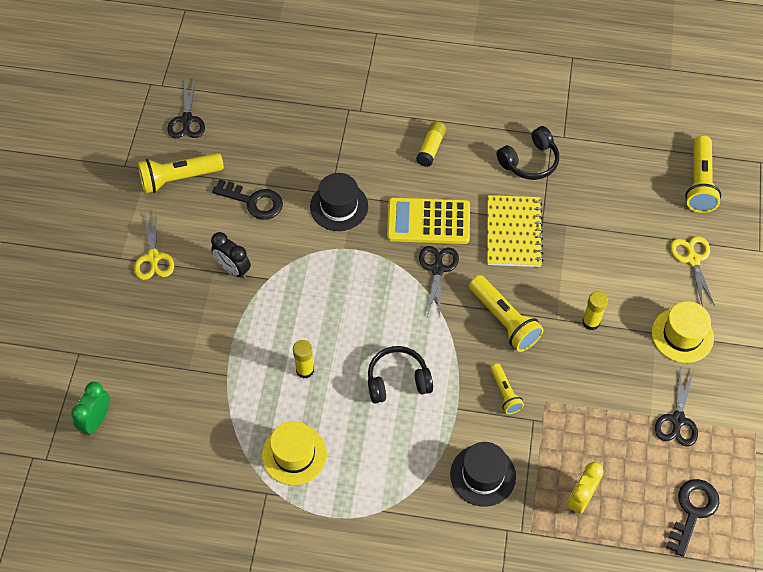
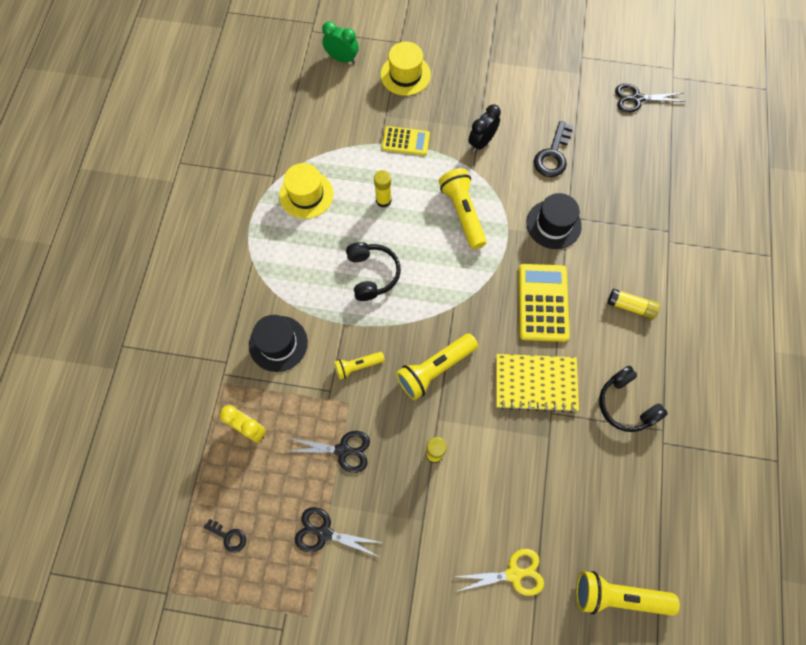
camera: 90 degrees right, 10 degrees up
(153, 257) = (490, 84): yellow scissors -> none
(179, 178) = (572, 97): yellow flashlight -> yellow flashlight (463, 213)
(226, 347) = (406, 141): none -> yellow calculator
(437, 269) = (489, 310): black scissors -> black scissors (342, 450)
(682, 335) = (420, 550): yellow hat -> yellow hat (405, 75)
(692, 511) = (228, 536): black key -> black key, size x0.56

